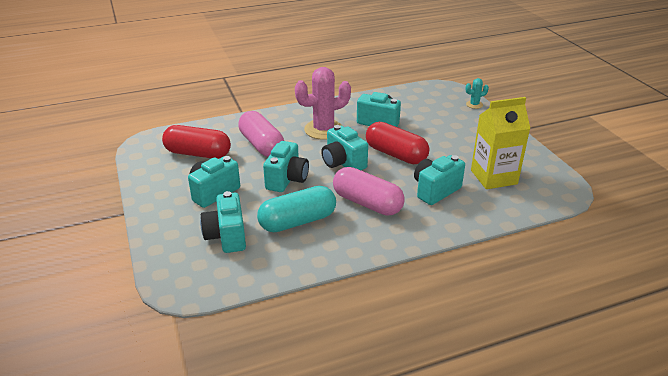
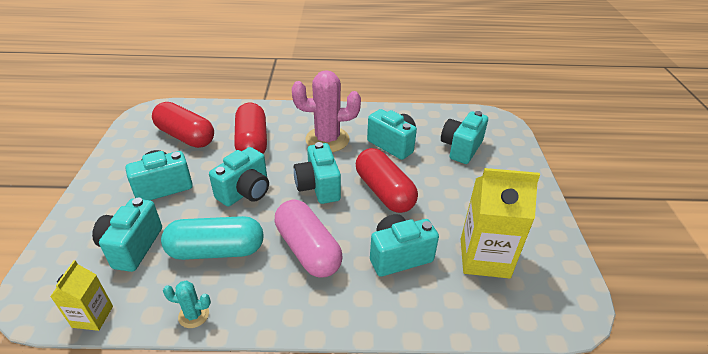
camera: 20 degrees right, 5 degrees up
(238, 284) = (92, 316): none -> yellow carton
(261, 145) = (252, 142): pink capsule -> red capsule
(432, 113) = (461, 148): none -> turquoise camera
(474, 105) = (518, 149): turquoise cactus -> turquoise cactus (193, 315)

